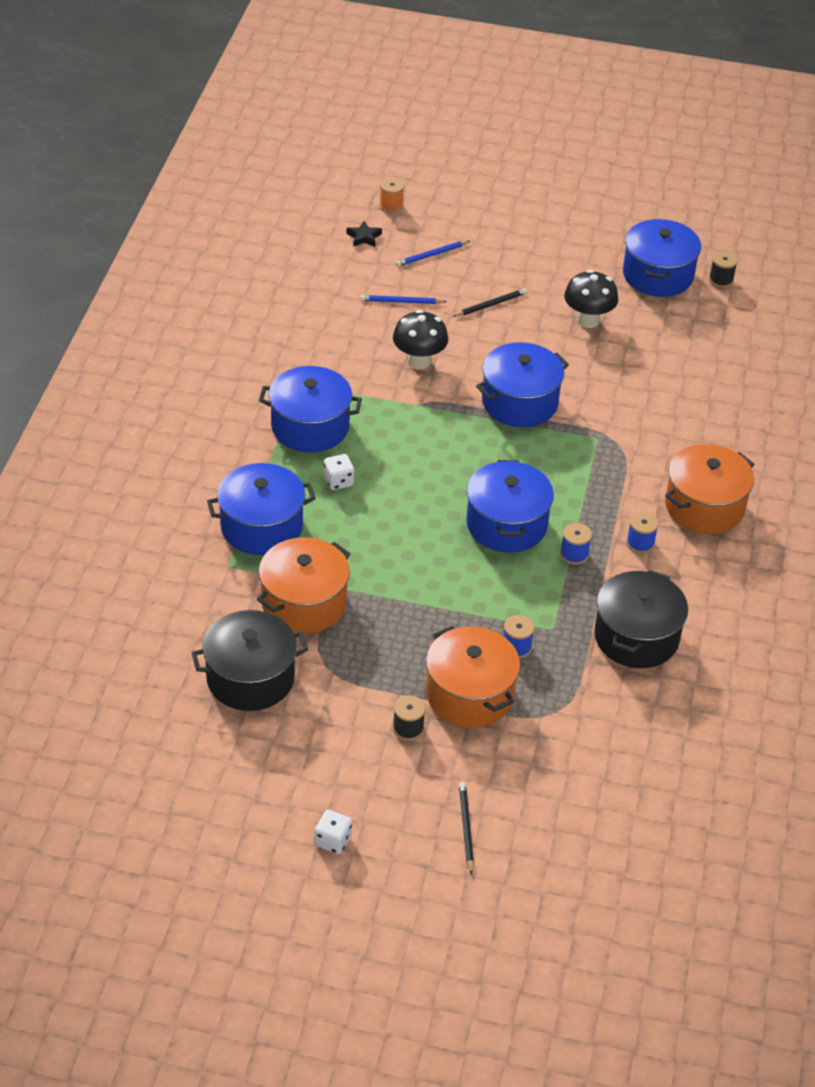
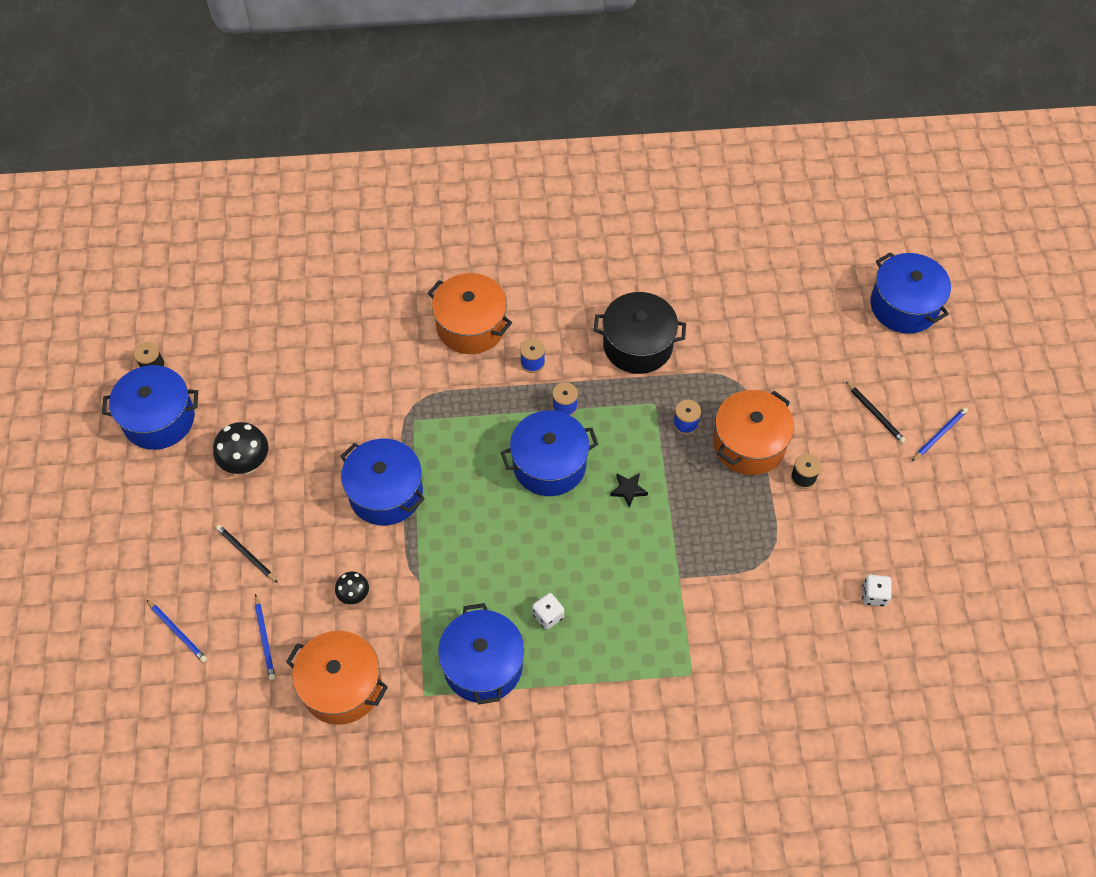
camera: 105 degrees left, 15 degrees up
(250, 678) = (808, 610): black pot -> none
(261, 527) = (632, 663): blue pot -> blue pot (904, 306)
(304, 603) = (708, 596): orange pot -> orange pot (342, 686)
(333, 841) = (932, 497): white dice -> white dice (874, 595)
(364, 237) = (162, 710): black star -> black star (628, 490)
(391, 205) = (96, 699): orange spool -> none
(413, 882) = (939, 434): none -> blue pencil
(419, 361) = (354, 595): black mushroom -> black mushroom, size x0.59
(466, 828) = (875, 414): black pencil -> black pencil turned 105 degrees counterclockwise

